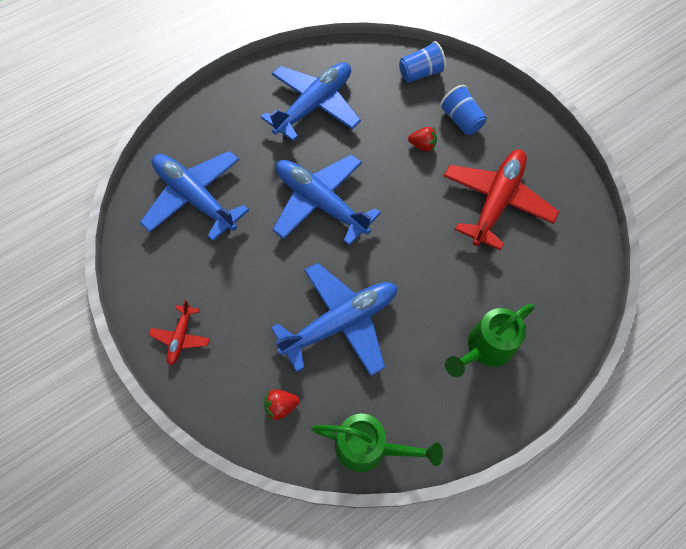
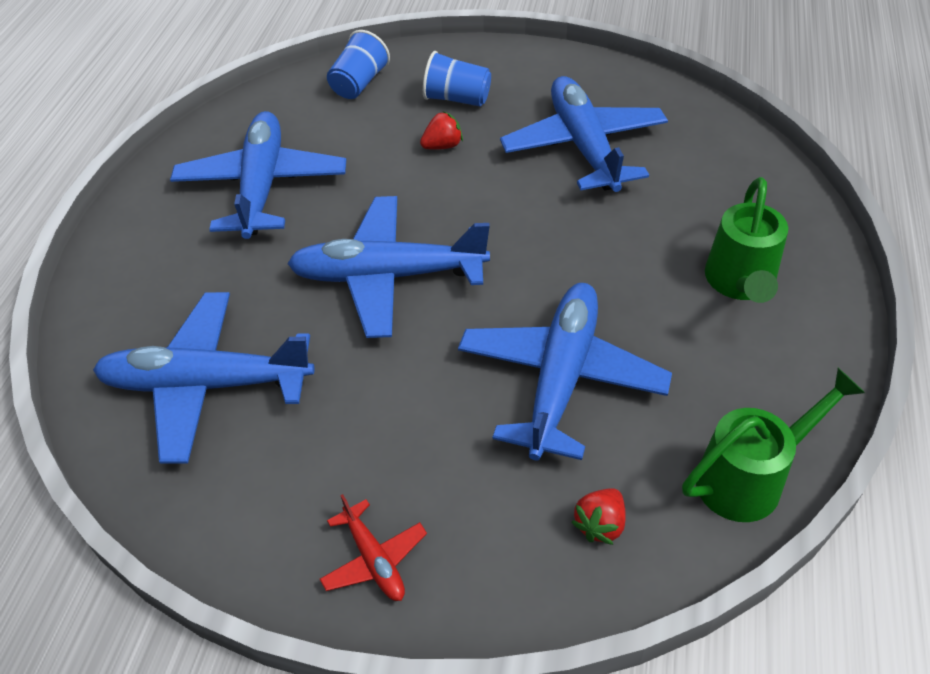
camera: 40 degrees left, 15 degrees down
(496, 201) = (584, 146): red plane -> blue plane

